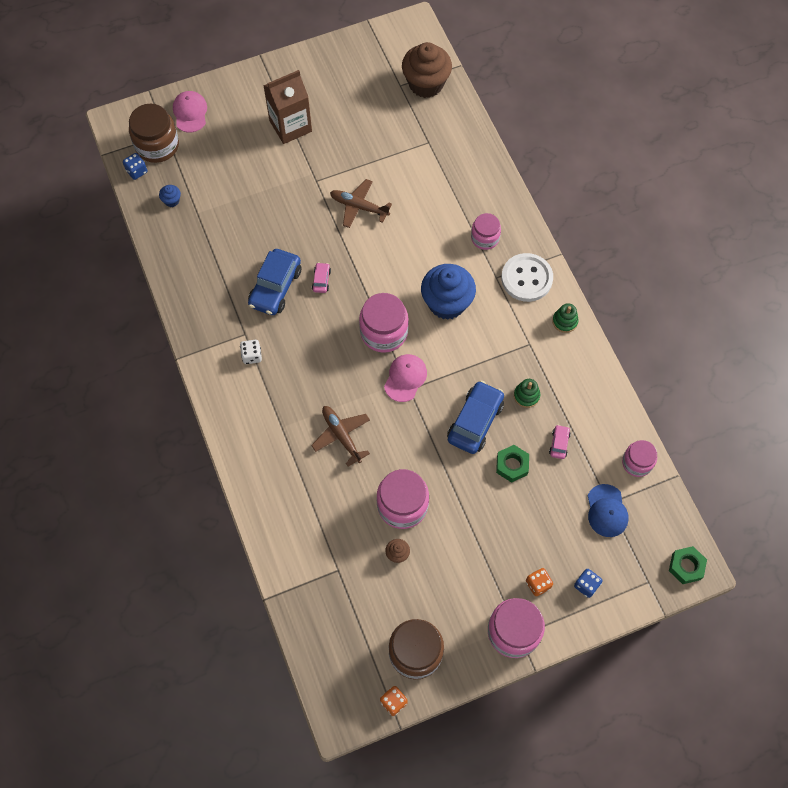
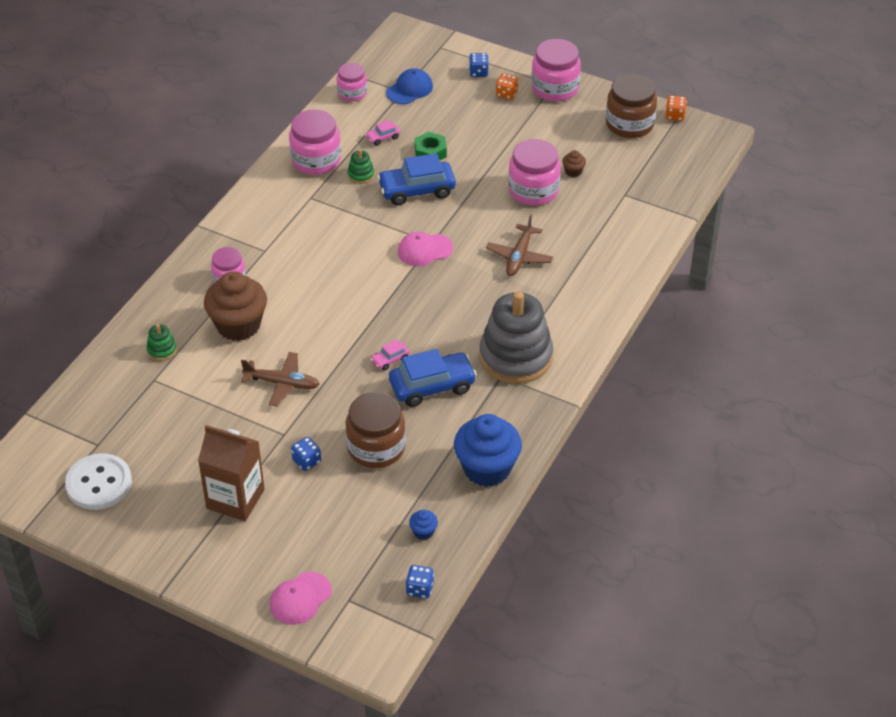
camera: 130 degrees left, 20 degrees down
(157, 145) = (370, 596): brown jar -> brown jar (376, 447)
(252, 356) = (515, 357): white dice -> grey stacking toy
(283, 178) = (306, 461): none -> blue dice
(359, 207) = (282, 383): brown plane -> brown plane turned 60 degrees counterclockwise
(384, 332) = (396, 288): pink jar -> pink jar (316, 160)
(426, 84) = (77, 425): brown cupcake -> brown cupcake (238, 325)
(447, 303) = (324, 266): blue cupcake -> blue cupcake (487, 468)
(526, 278) = (246, 232): white button -> white button (99, 483)
(565, 321) = (265, 189): green stacking toy -> green stacking toy (162, 350)
(686, 566) = (407, 36): green nut -> none

